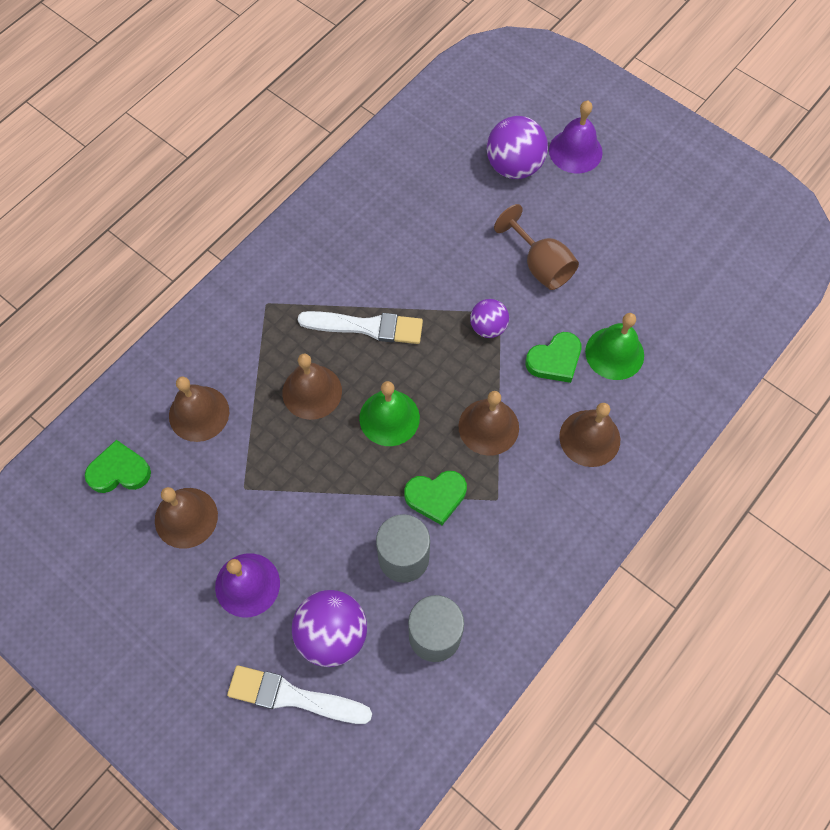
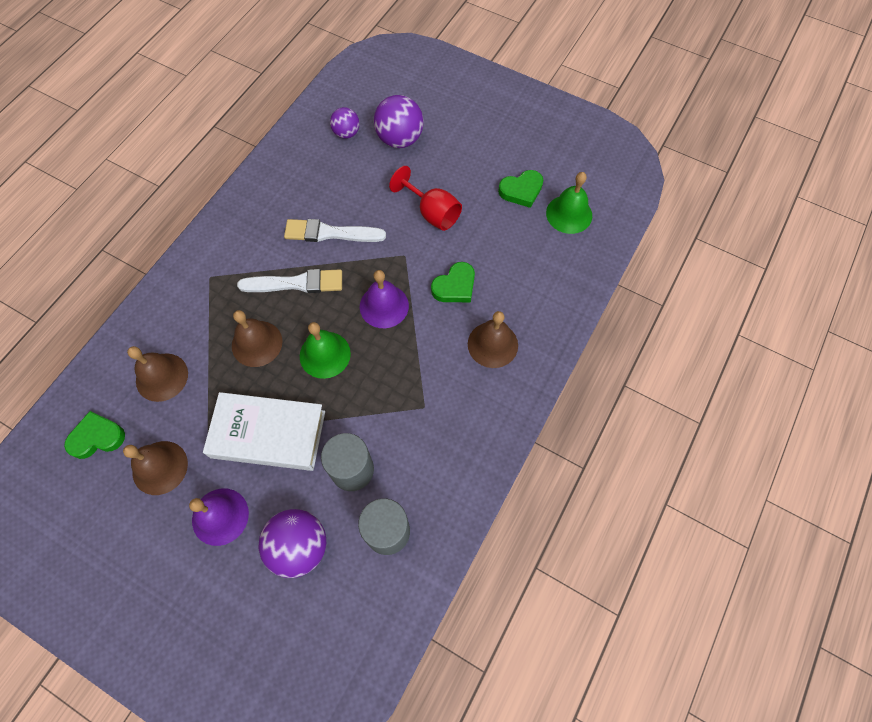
camera: 10 degrees left, 0 degrees up
(293, 697) = (272, 607): white brush -> white brush (330, 233)
(312, 500) = (268, 434): none -> white book
(436, 497) = (372, 413): green heart -> green heart (521, 190)
(488, 327) = (397, 268): purple ball -> purple ball (346, 133)
(488, 427) = (408, 348): brown bell -> none
(540, 265) = (432, 213): brown goblet -> red goblet
(575, 151) = (447, 121): purple bell -> purple bell (384, 306)
(614, 353) = (502, 273): green bell -> green bell (569, 214)

